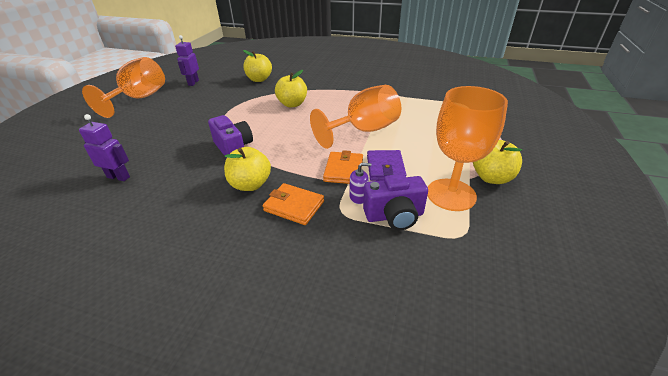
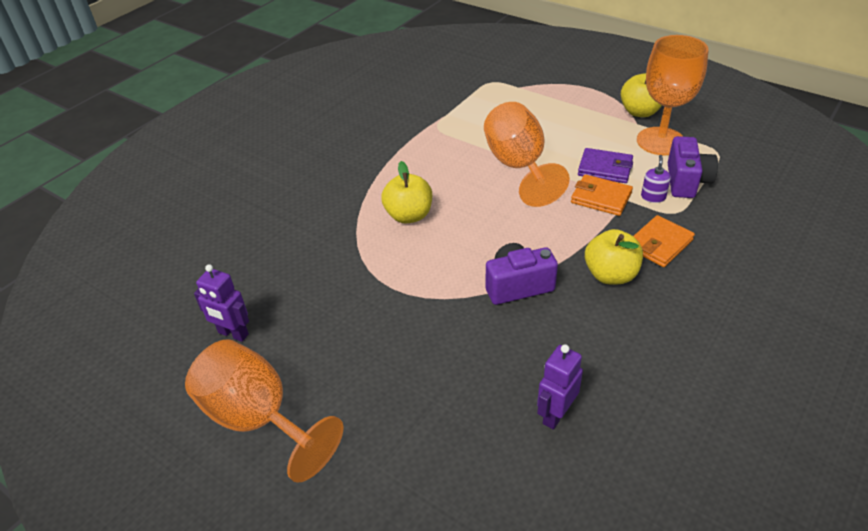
camera: 70 degrees left, 5 degrees up
(259, 79) = (285, 242): yellow apple -> none

